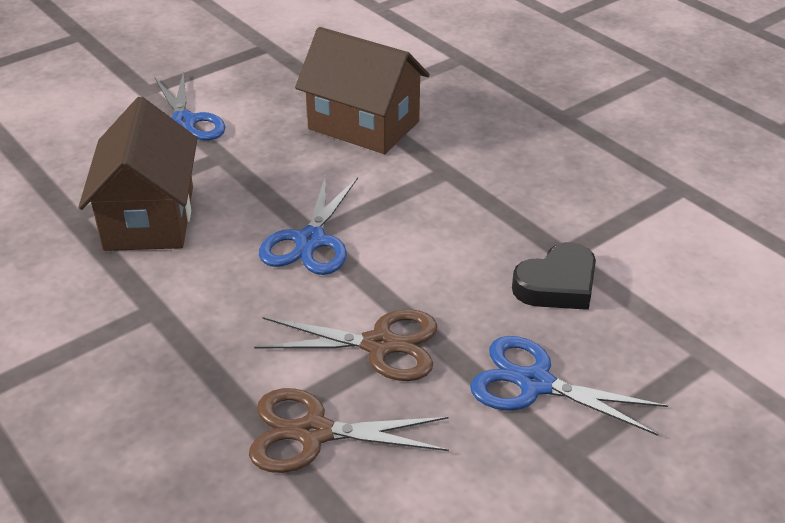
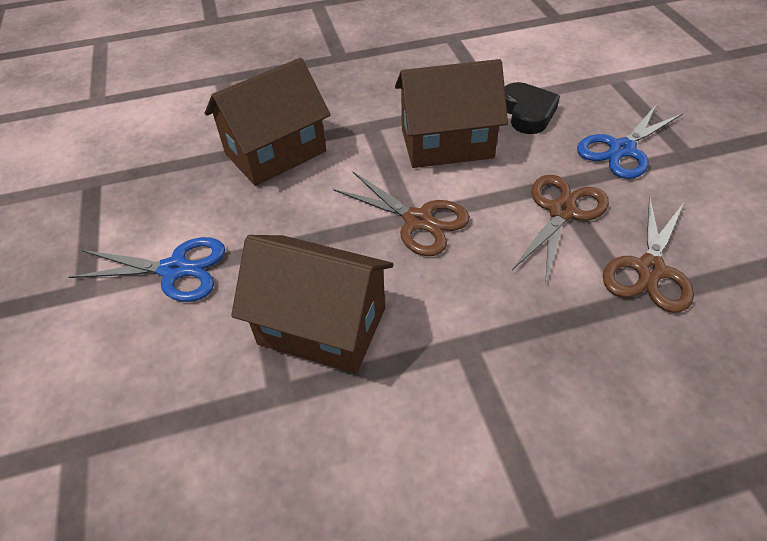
camera: 65 degrees left, 10 degrees up
(310, 241) = (418, 220): blue scissors -> brown scissors
(451, 232) = (446, 143): none -> brown house

